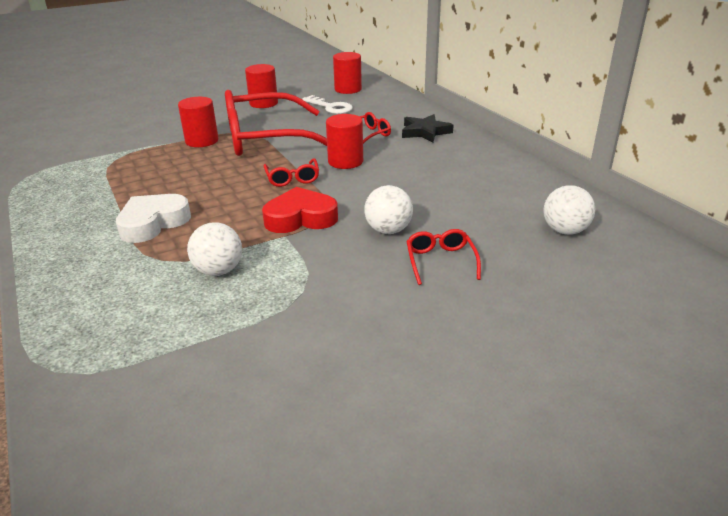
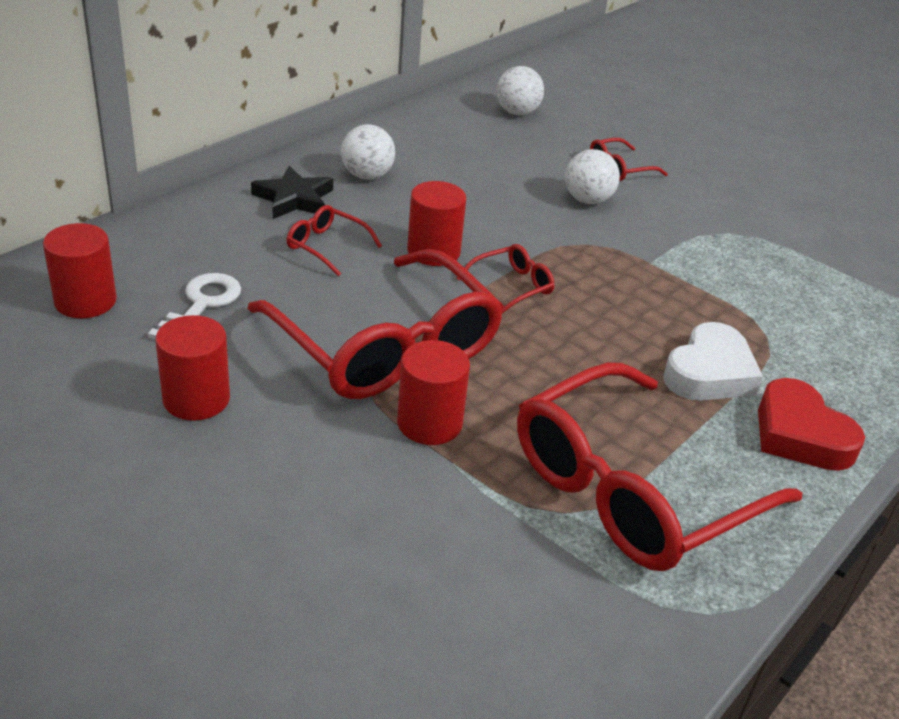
camera: 115 degrees left, 5 degrees up
(106, 176) = (630, 490): none -> red glasses
(153, 223) = (709, 373): white heart -> white heart turned 75 degrees counterclockwise
(219, 270) = (746, 289): white ball -> white ball (367, 176)
(300, 218) = (606, 259): red heart -> red heart (800, 435)

